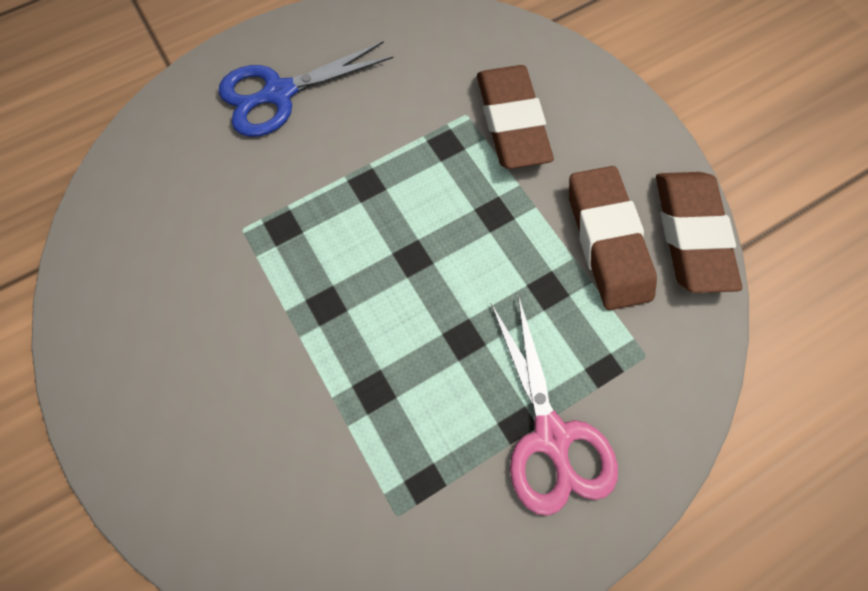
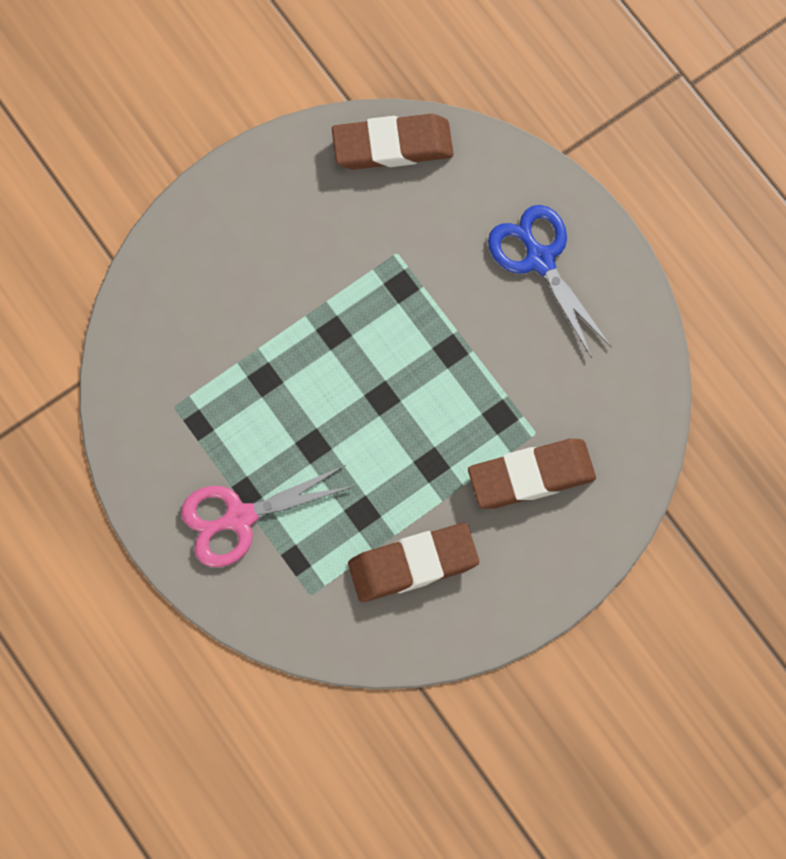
camera: 85 degrees right, 5 degrees up
(690, 234) = (427, 639): brown eraser -> brown eraser (392, 145)

